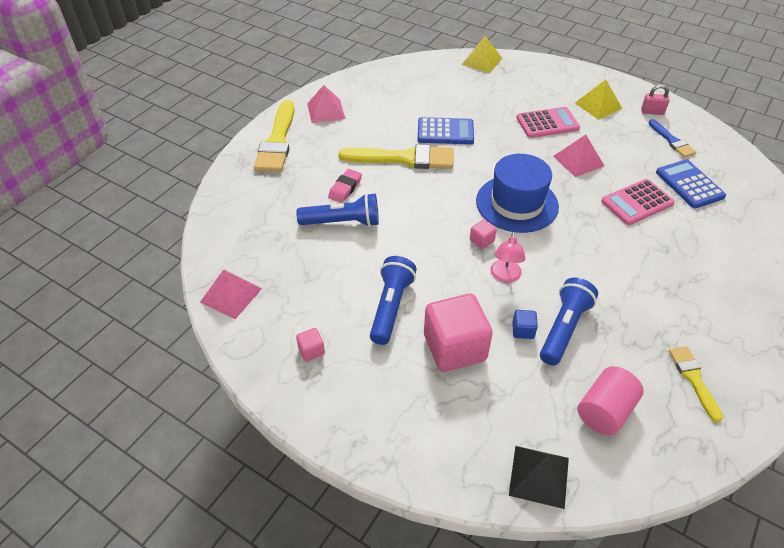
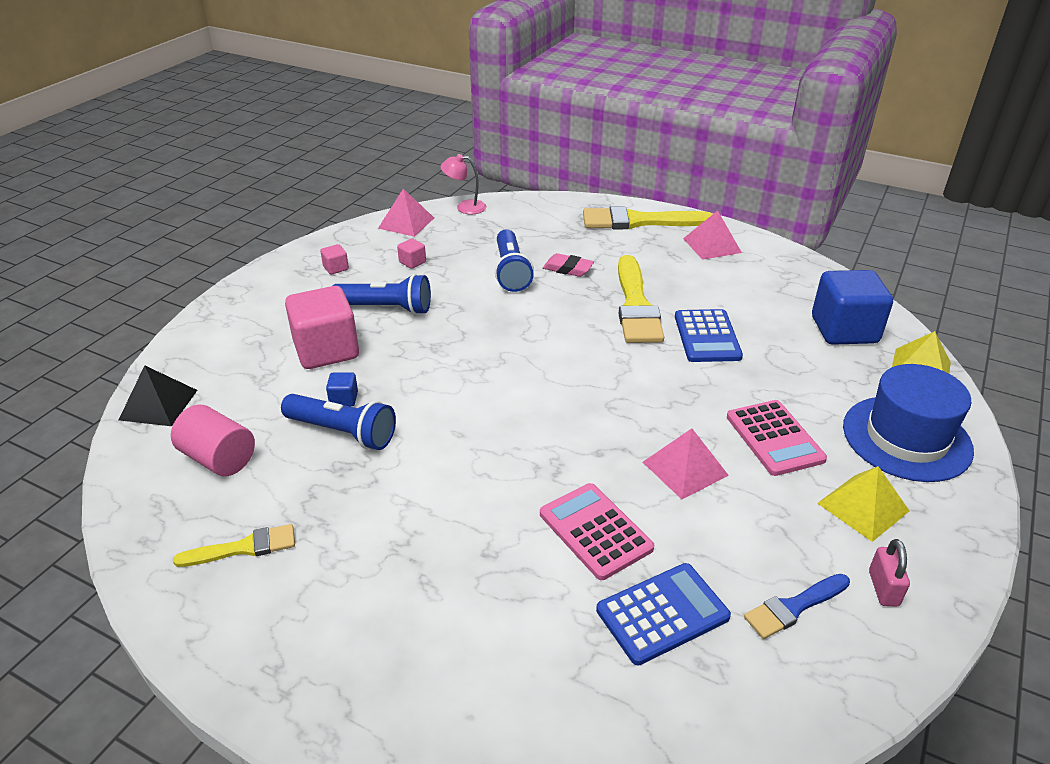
camera: 85 degrees right, 10 degrees down
(441, 77) = (844, 330): none -> blue cube
(481, 241) = (491, 369): pink cube -> pink cube (412, 262)
(505, 276) = (429, 387): pink lamp -> pink lamp (465, 207)
(517, 203) = (567, 400): blue hat -> blue hat (906, 438)

